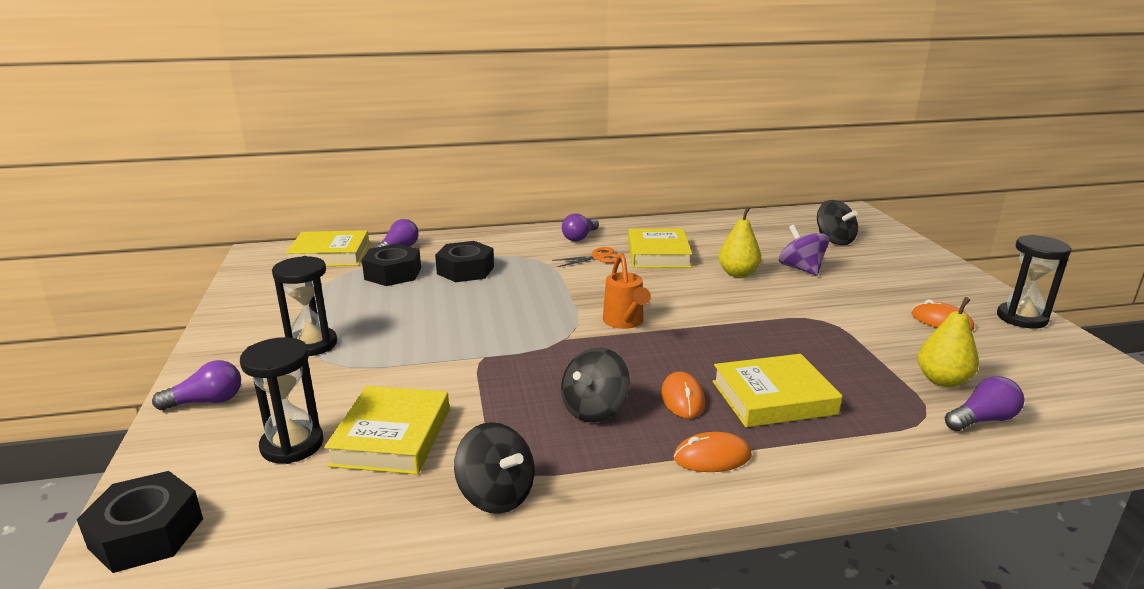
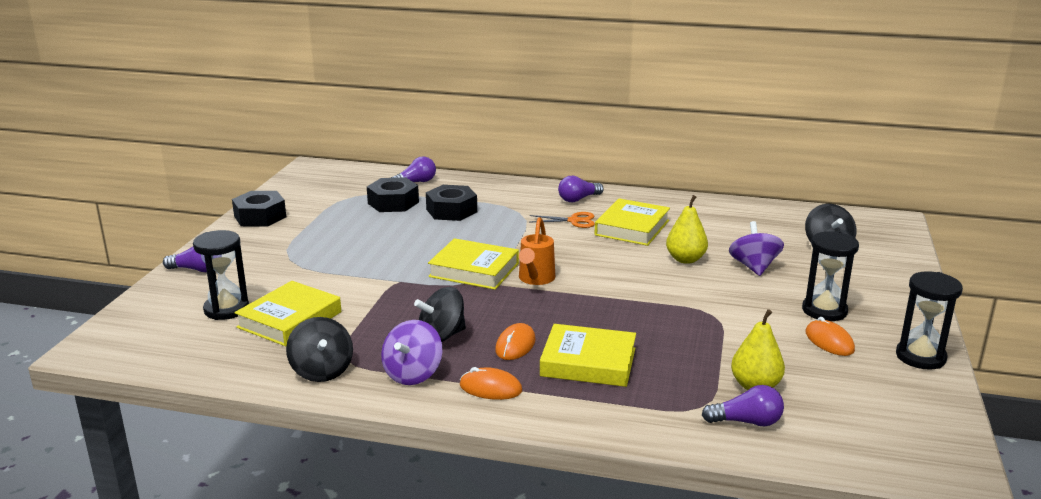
camera: 25 degrees right, 0 degrees up
(147, 533) = (114, 337): black nut -> black nut (260, 217)
(312, 344) = (291, 246): black hourglass -> black hourglass (824, 311)
(330, 255) = (360, 178): yellow book -> yellow book (474, 270)
(610, 465) = (413, 374): none -> purple spinning top

